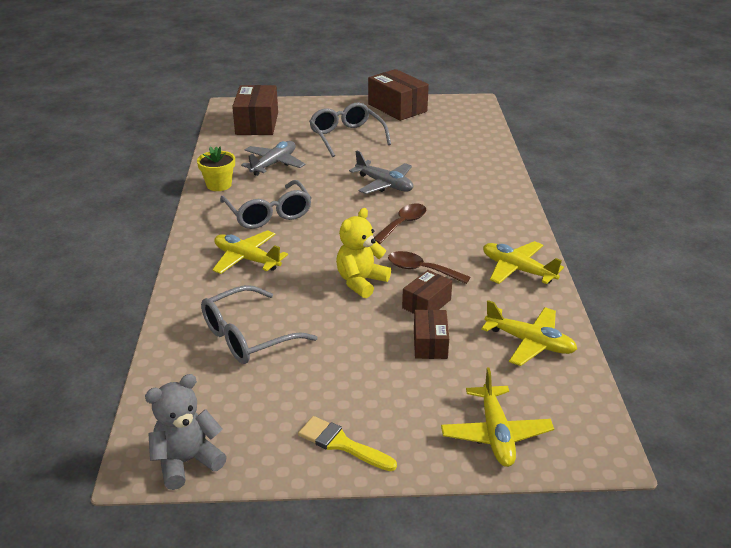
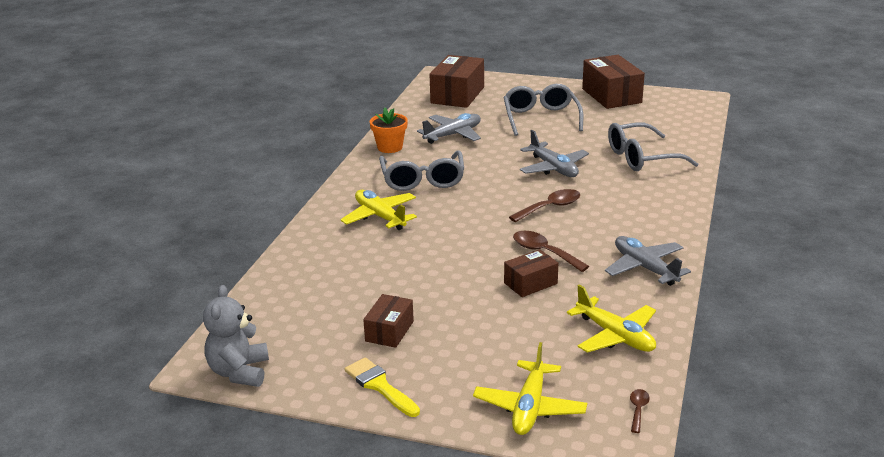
camera: 20 degrees right, 5 degrees down
(187, 461) = (239, 372): grey teddy bear -> grey teddy bear turned 75 degrees counterclockwise
(219, 185) = (390, 147): yellow flower pot -> orange flower pot
(247, 337) = (344, 282): grey glasses -> grey glasses (641, 158)
(361, 282) = (477, 253): yellow teddy bear -> none
(430, 344) = (513, 319): brown box -> brown box (389, 331)
(517, 270) = (645, 268): yellow plane -> grey plane
(590, 413) = (638, 410): none -> brown spoon

